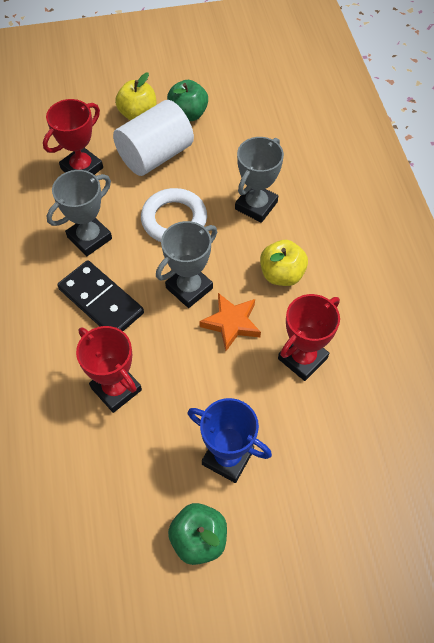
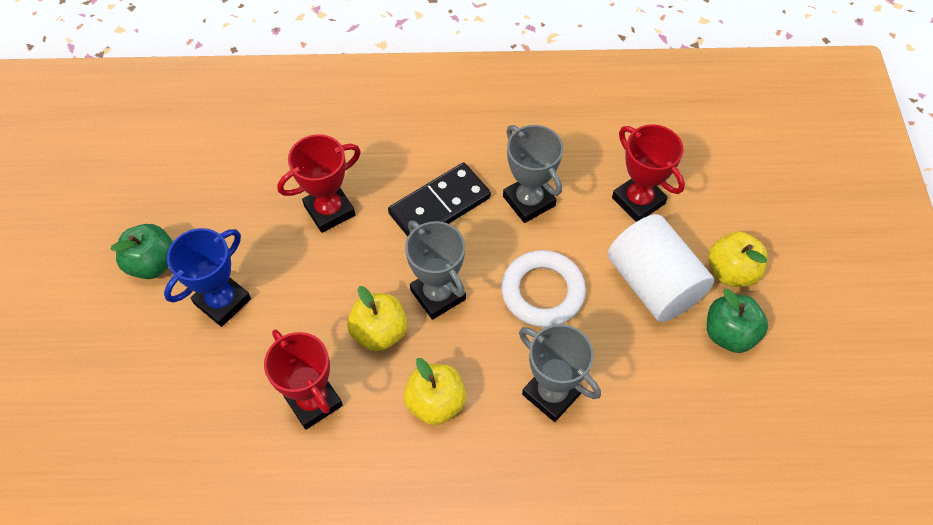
camera: 100 degrees right, 0 degrees up
(231, 323) = (379, 332): orange star -> yellow apple

